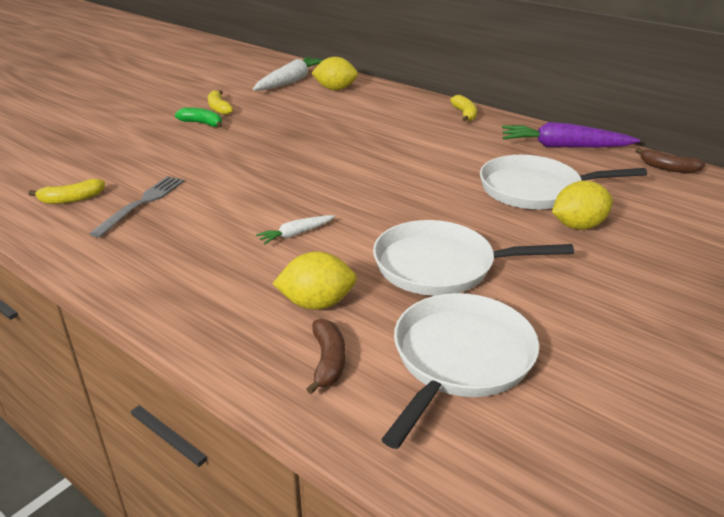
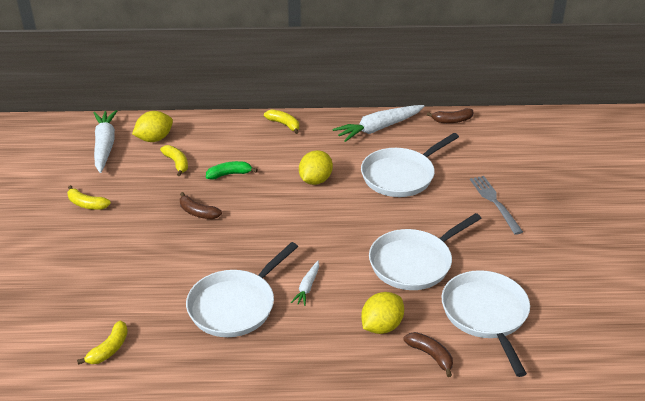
camera: 40 degrees left, 5 degrees up
(142, 203) = (169, 322): grey fork -> grey fork (494, 202)
(202, 123) = (97, 227): green banana -> green banana (229, 174)
(211, 217) = (235, 305): none -> white pan
(291, 143) = (198, 212): none -> brown banana
(327, 108) = (177, 163): none -> yellow banana
(563, 146) = (378, 128): purple carrot -> white carrot
(578, 226) = (451, 193): yellow lemon -> yellow lemon (315, 180)

